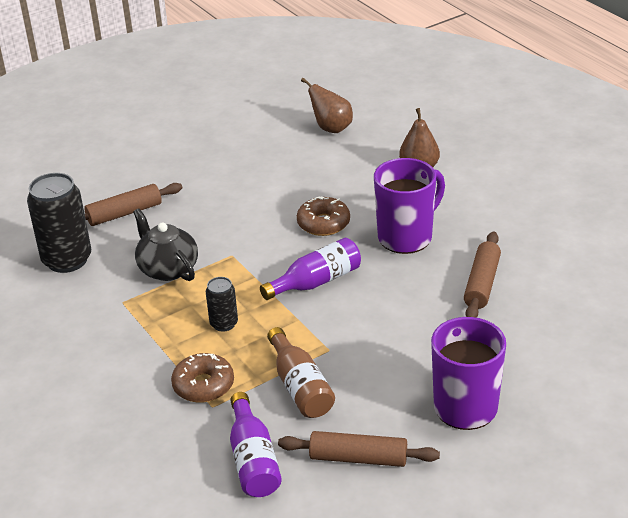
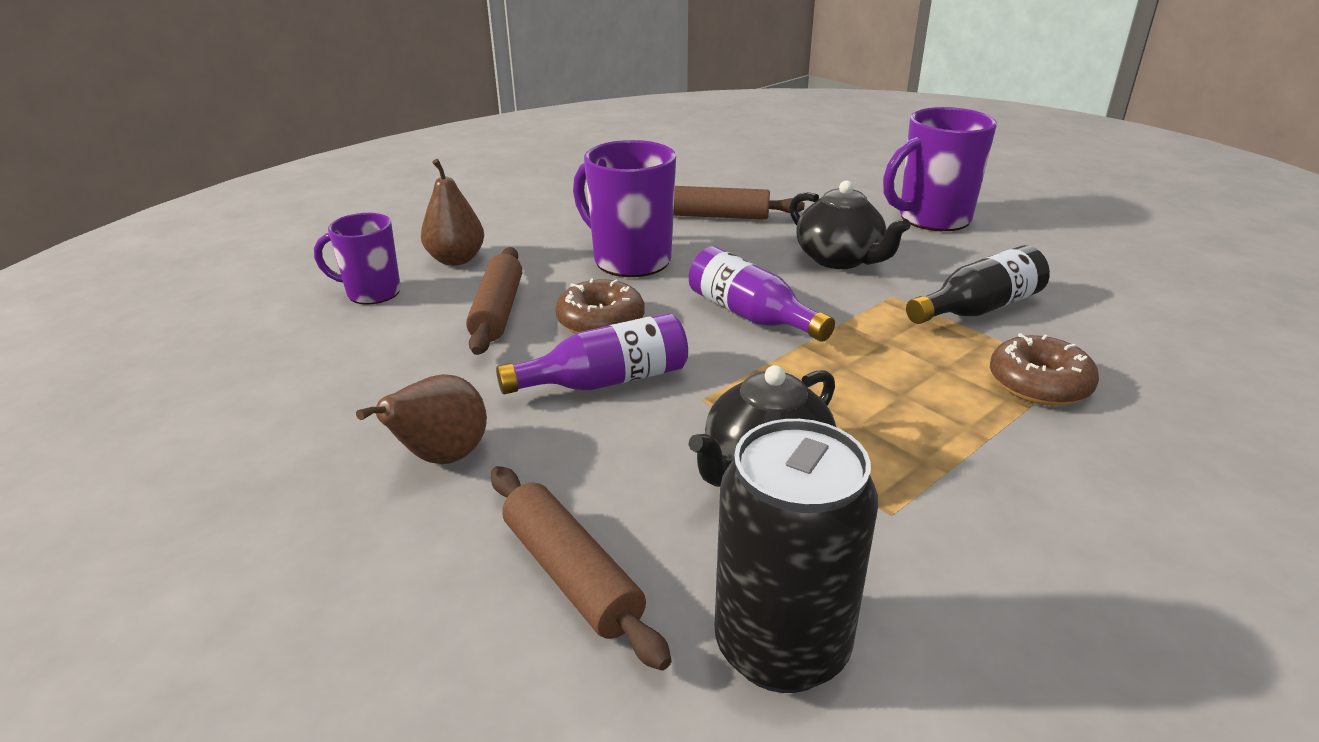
camera: 100 degrees left, 5 degrees down
(224, 324) = (888, 383): black can -> none
(253, 460) = (1137, 328): purple bottle -> purple bottle (606, 381)
(300, 387) = (978, 308): brown bottle -> black bottle
(331, 128) = (301, 337): brown pear -> brown pear (441, 458)
(358, 458) = (1063, 266): brown rolling pin -> brown rolling pin (497, 311)
(378, 143) = (371, 293): none -> purple mug
(391, 335) = (840, 259): none -> black teapot

